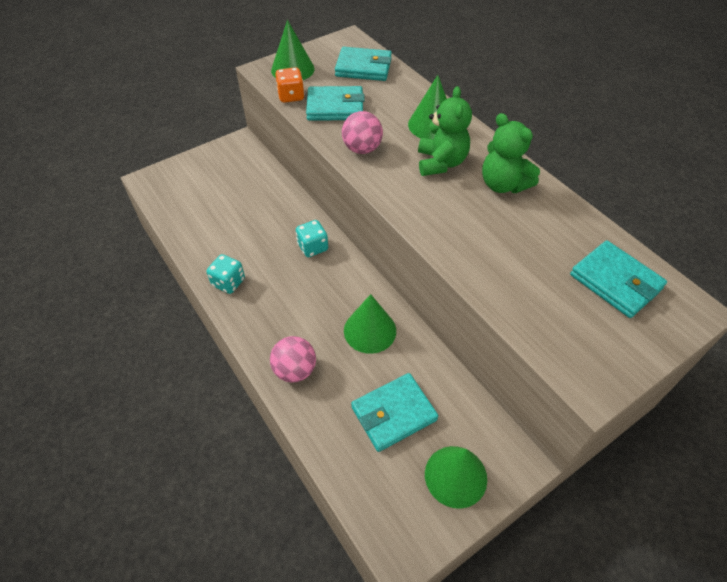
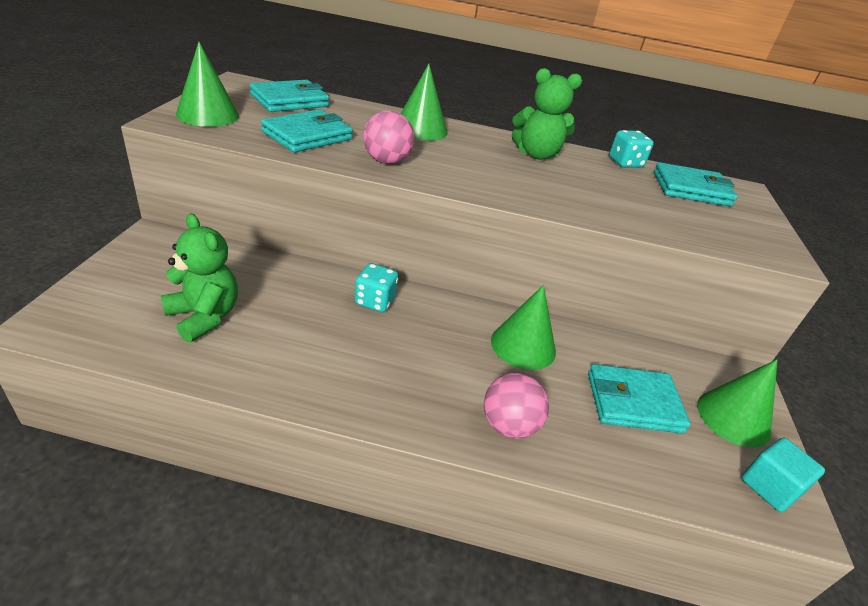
camera: 50 degrees left, 15 degrees down
(228, 282) = (321, 384): turquoise dice -> turquoise dice (625, 163)
(291, 96) = (241, 137): orange dice -> none
(393, 414) = (633, 402): turquoise wallet -> turquoise wallet turned 75 degrees clockwise
(410, 527) = (770, 487): none -> turquoise cube
(441, 163) = (470, 153): green teddy bear -> green teddy bear (204, 317)

